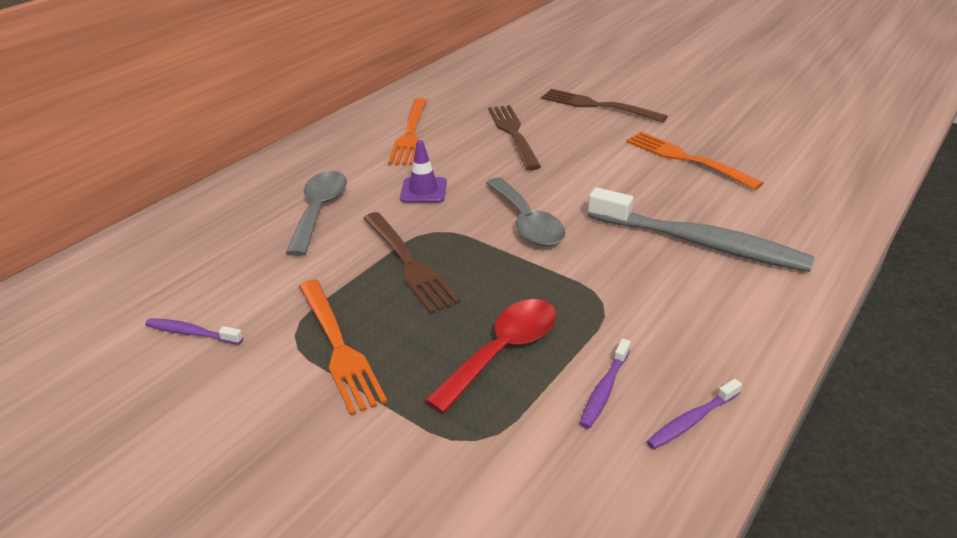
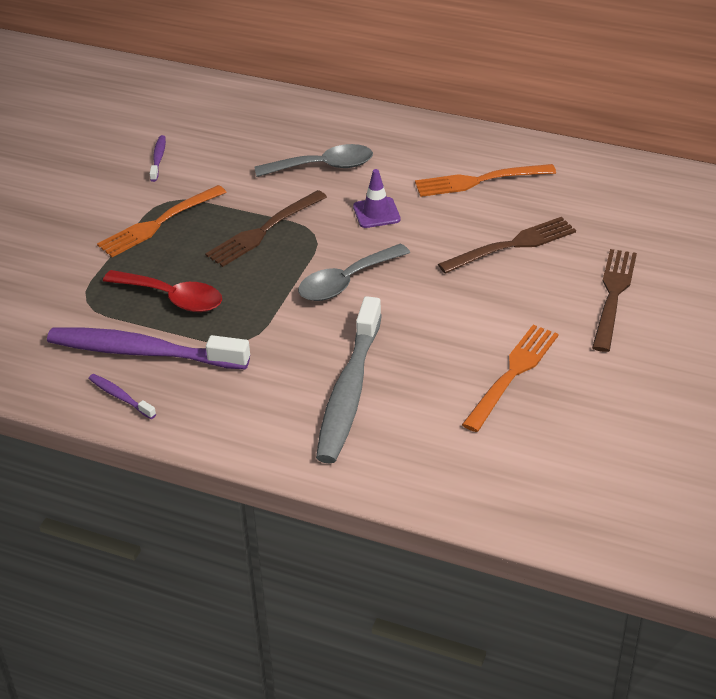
camera: 75 degrees right, 5 degrees up
(604, 389) = (142, 352): purple toothbrush -> purple toothbrush, size x2.37

